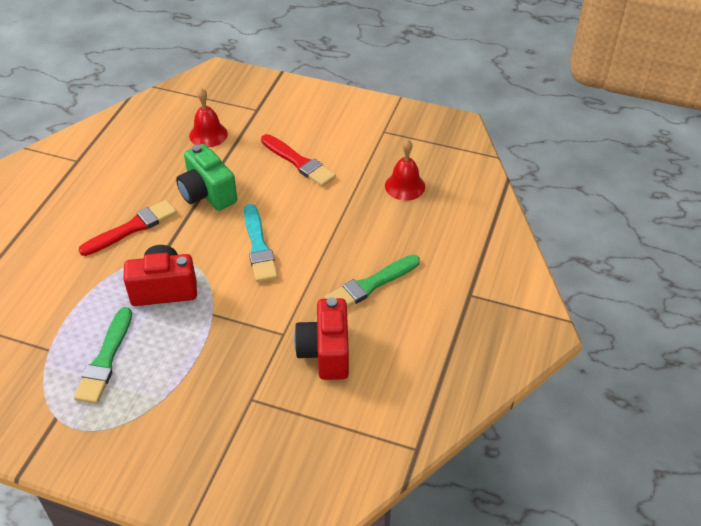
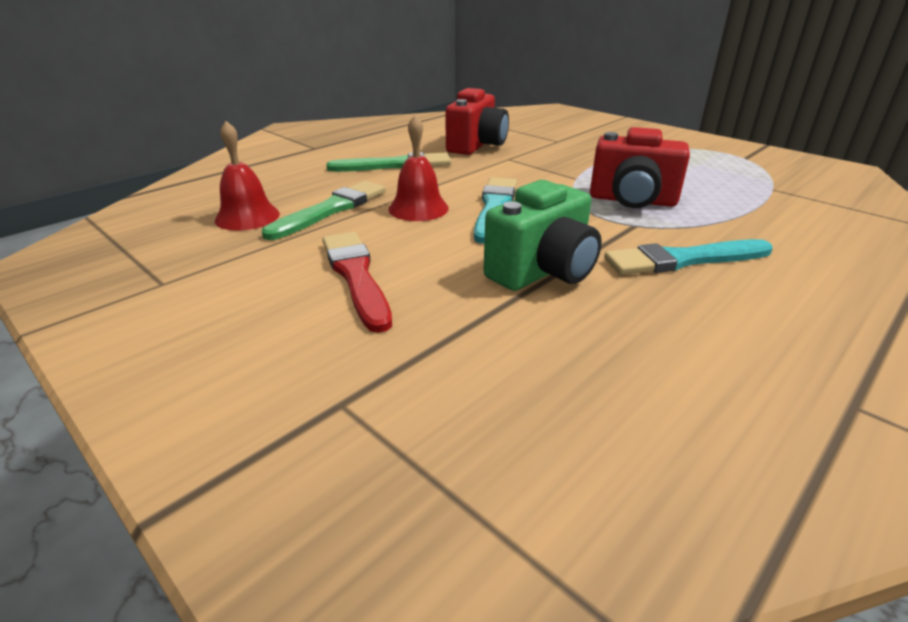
camera: 155 degrees left, 15 degrees down
(105, 359) = (701, 174): green brush -> green brush (331, 210)
(132, 228) = (683, 260): red brush -> turquoise brush
(207, 194) = (543, 272): green camera -> green camera turned 60 degrees clockwise
(208, 134) = (497, 374): red bell -> red bell (418, 208)

